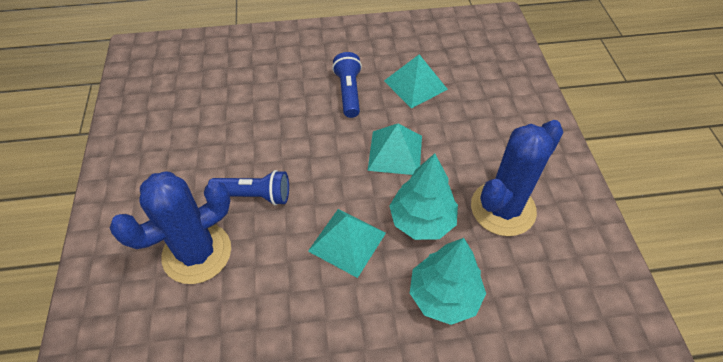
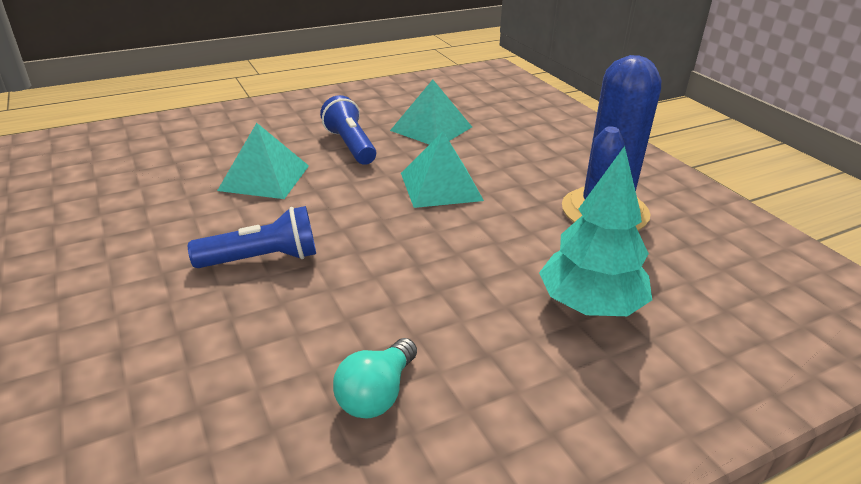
camera: 20 degrees left, 20 degrees down
(197, 253) = (192, 340): blue cactus -> none
(283, 326) = (377, 394): none -> turquoise light bulb
(347, 242) = (425, 280): turquoise pyramid -> turquoise pyramid (264, 178)
(422, 220) = (513, 240): turquoise tree -> none

